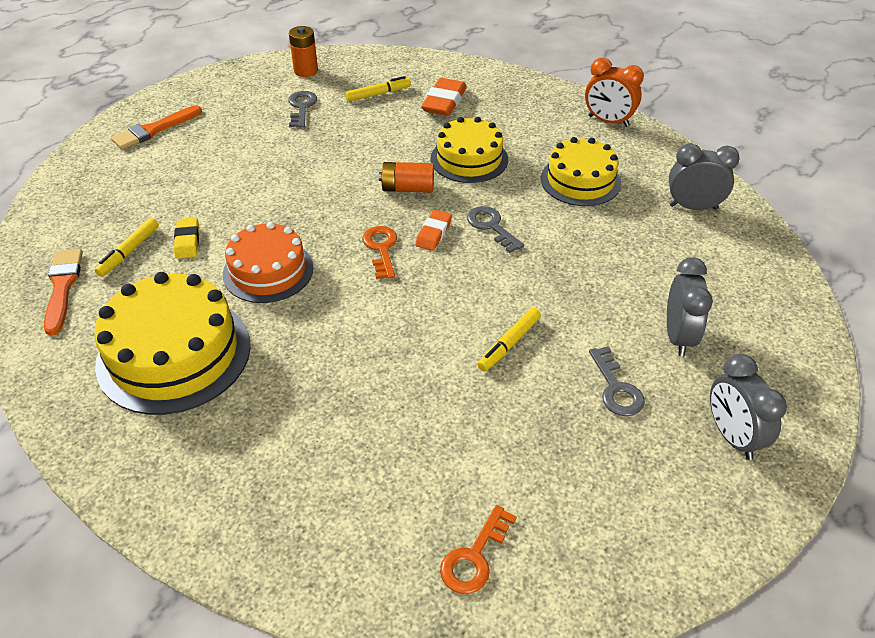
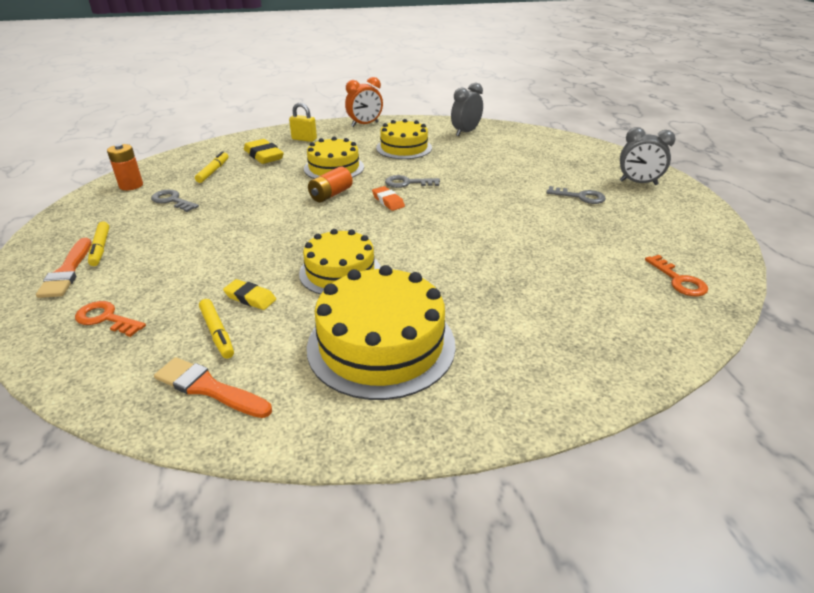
camera: 55 degrees left, 10 degrees down
(268, 271) = (340, 272): orange cake -> yellow cake
(381, 249) = (378, 222): orange key -> orange key (106, 318)
(444, 102) = (264, 156): orange eraser -> yellow eraser
(509, 344) = (516, 212): yellow marker -> yellow marker (100, 248)
(514, 103) = (304, 139): none -> yellow padlock
(678, 337) = (557, 169): grey clock -> none

